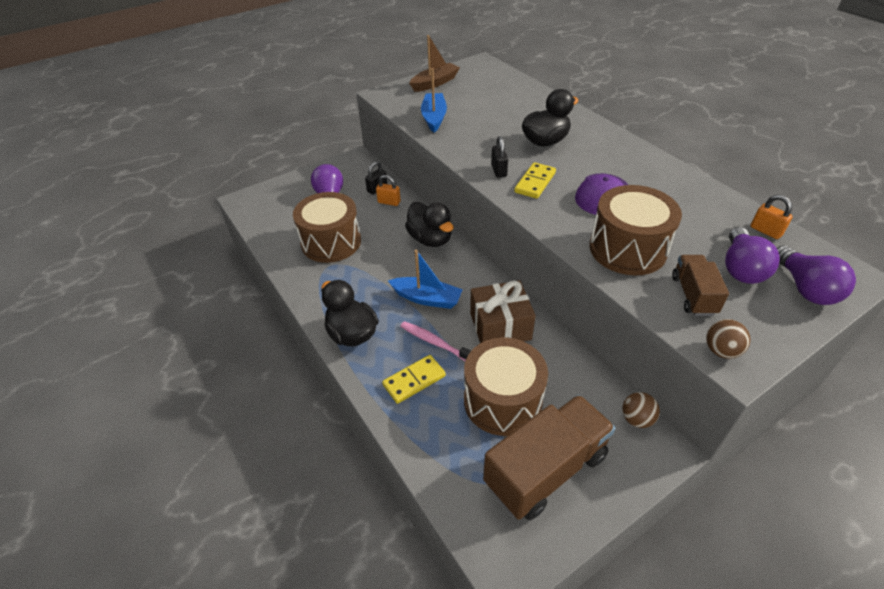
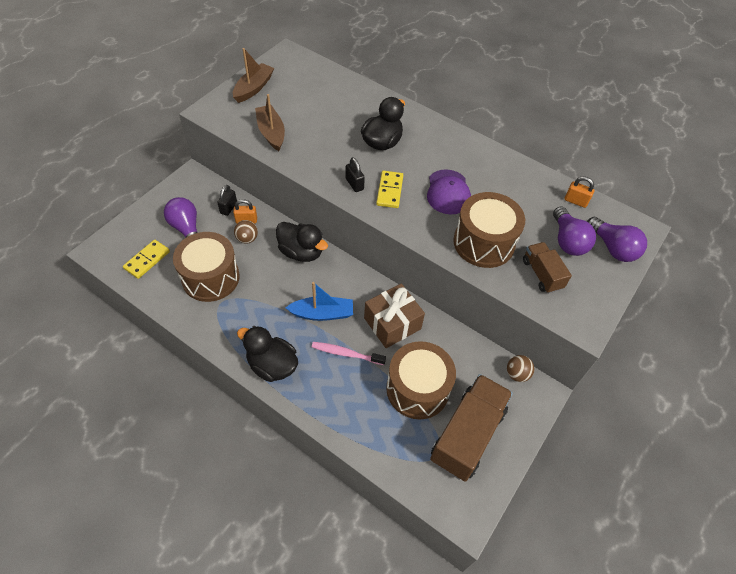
camera: 25 degrees left, 10 degrees up
(414, 380) = (342, 393): yellow domino -> yellow domino (147, 260)
(434, 117) = (271, 133): blue boat -> brown boat
(721, 351) = (572, 317): brown ball -> brown ball (247, 239)

